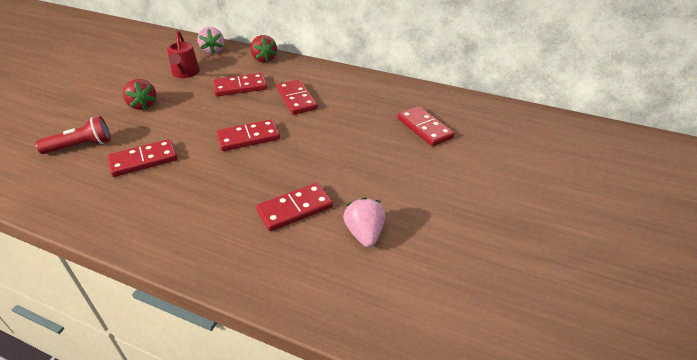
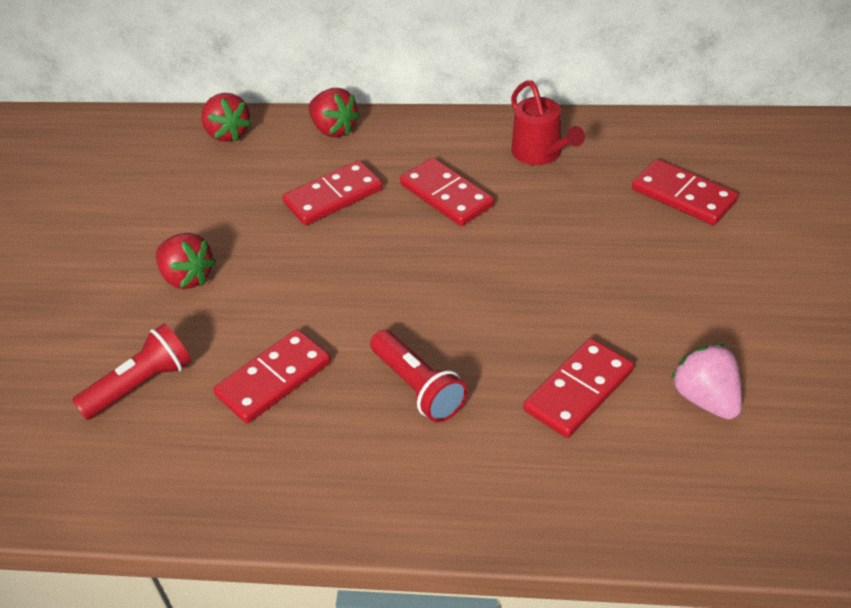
camera: 15 degrees left, 5 degrees up
(185, 73) = (213, 193): red watering can -> red watering can (540, 153)
(211, 183) = (418, 387): none -> red flashlight
(213, 50) = (228, 133): pink strawberry -> red strawberry
(248, 137) = (418, 289): red domino -> none

